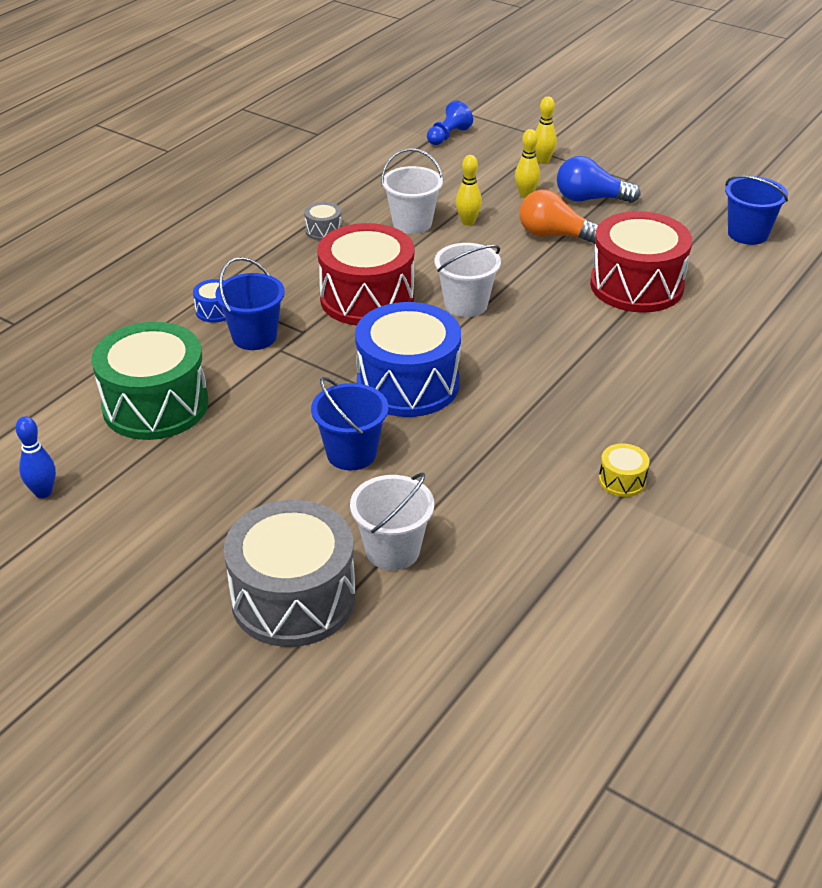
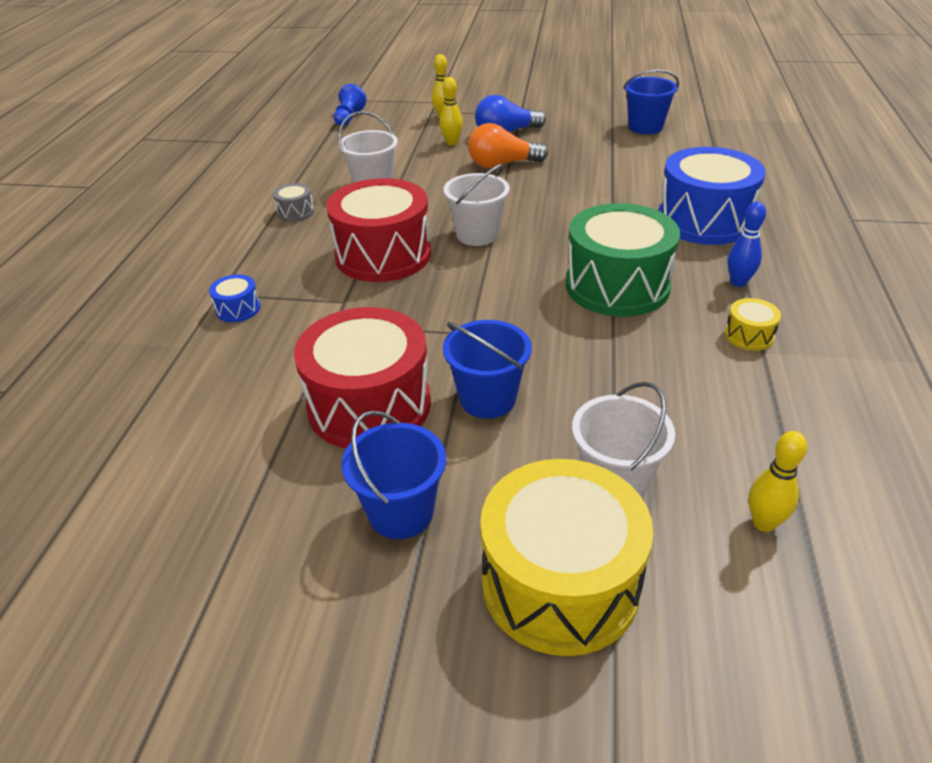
camera: 25 degrees left, 0 degrees up
(43, 492) = (160, 578): blue bowling pin -> blue bowling pin (738, 282)
(155, 405) = (237, 423): green drum -> green drum (617, 286)
(254, 336) = (298, 321): blue bucket -> blue bucket (401, 513)
(293, 598) = (560, 583): grey drum -> yellow drum
(408, 384) = (485, 316): blue drum -> blue drum (704, 220)
(468, 222) = (421, 173): yellow bowling pin -> yellow bowling pin (763, 523)
(636, 285) = (602, 182): red drum -> red drum (369, 405)

